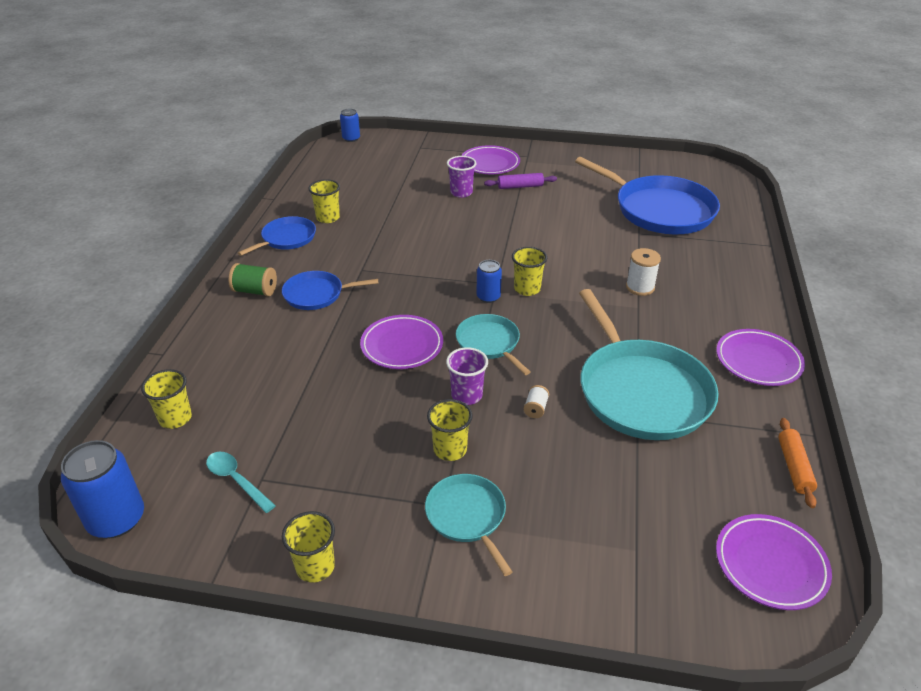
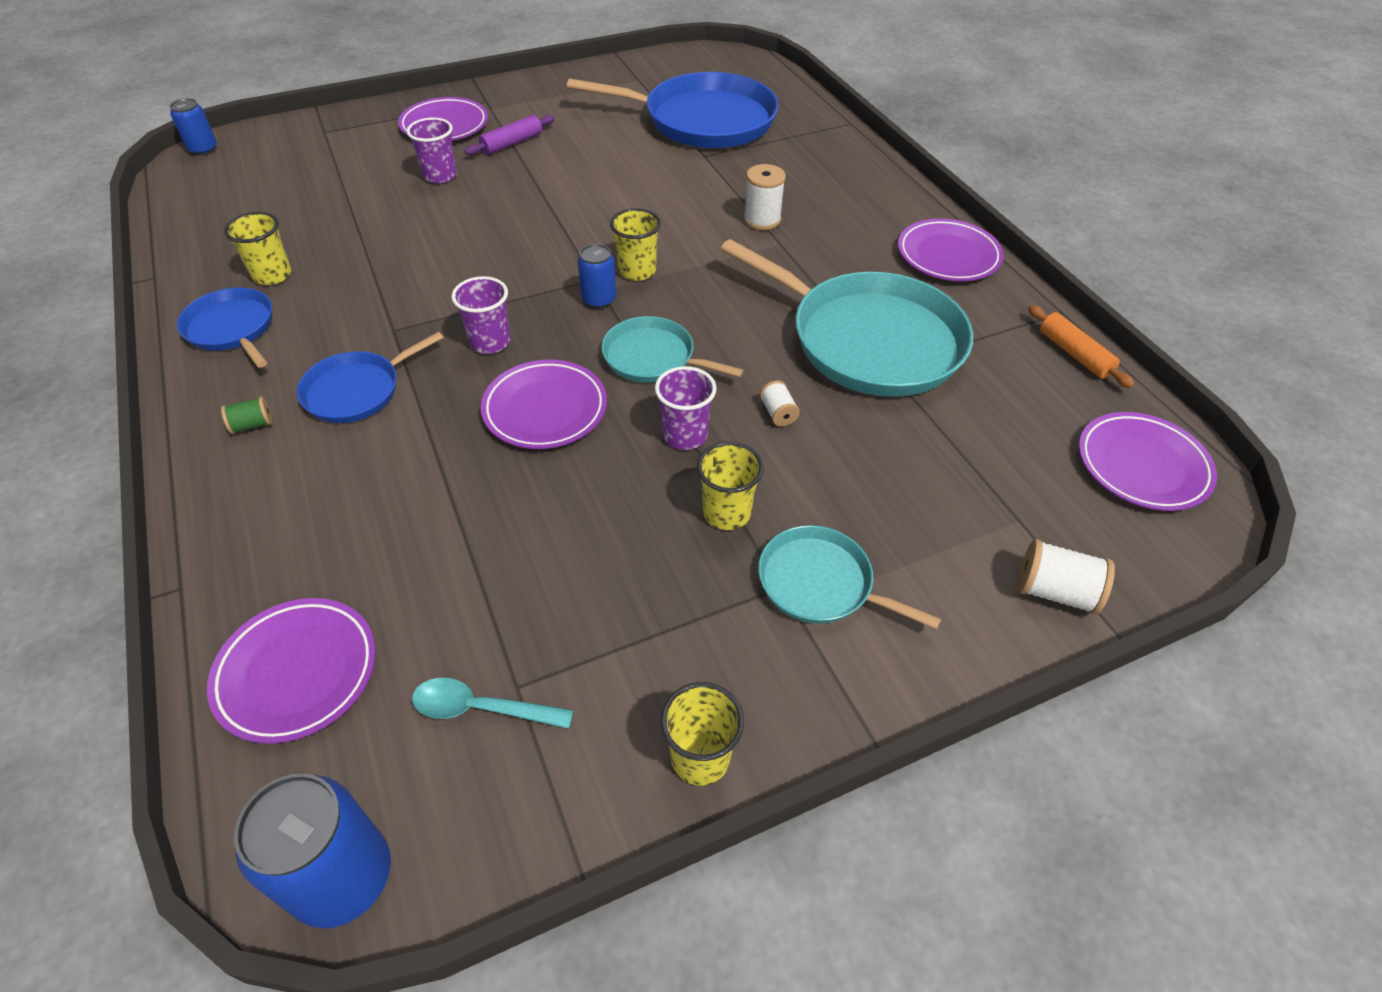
camera: 35 degrees left, 10 degrees up
(175, 418) = (297, 673): yellow cup -> purple plate
(255, 291) = (252, 425): green spool -> green spool, size x0.60
(286, 238) = (232, 329): blue pan -> blue pan turned 45 degrees counterclockwise
(405, 297) = (490, 342): none -> purple cup
(617, 605) = (1055, 592): none -> white spool

